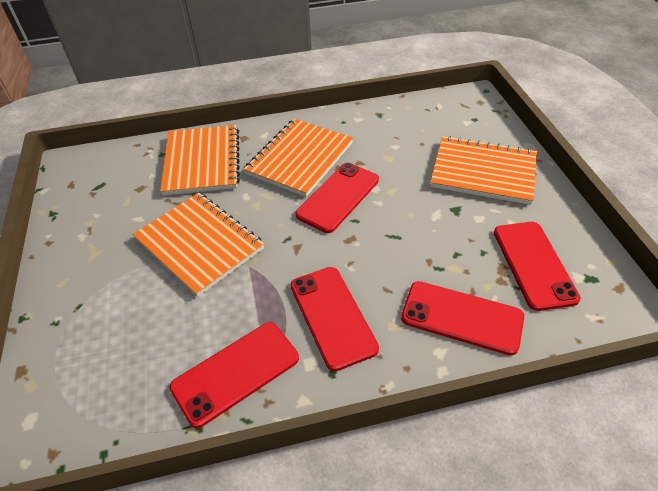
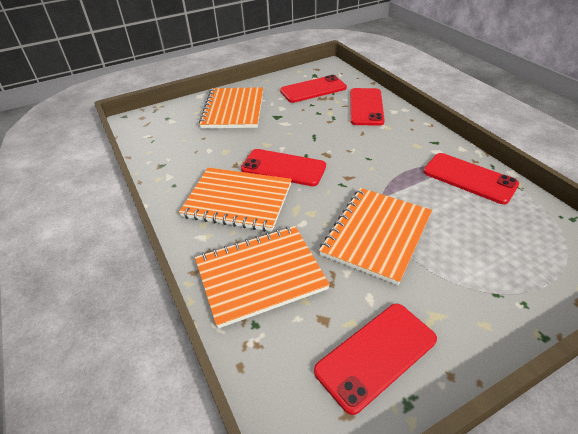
camera: 105 degrees left, 5 degrees down
(332, 316) = (397, 149): red phone -> red phone (376, 355)

